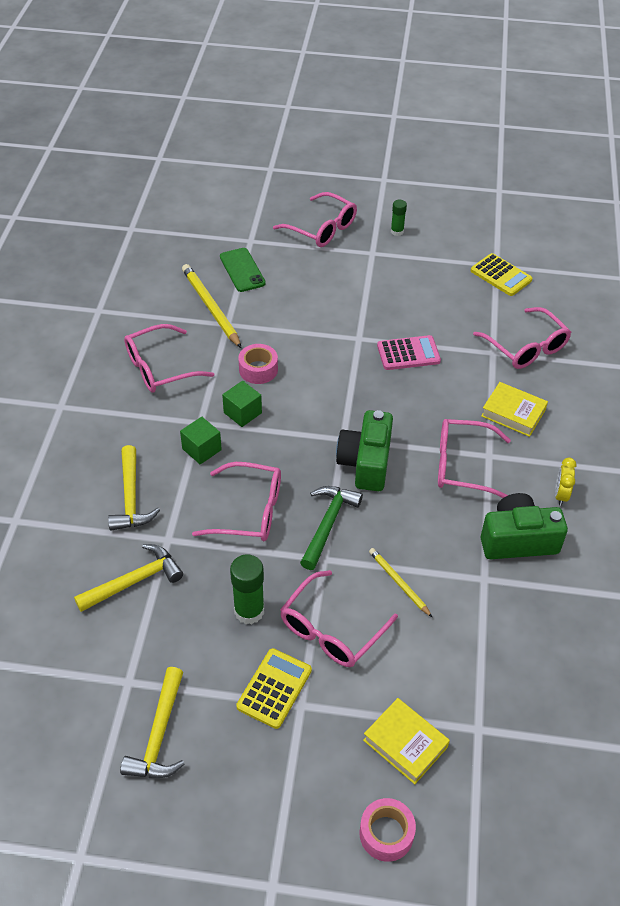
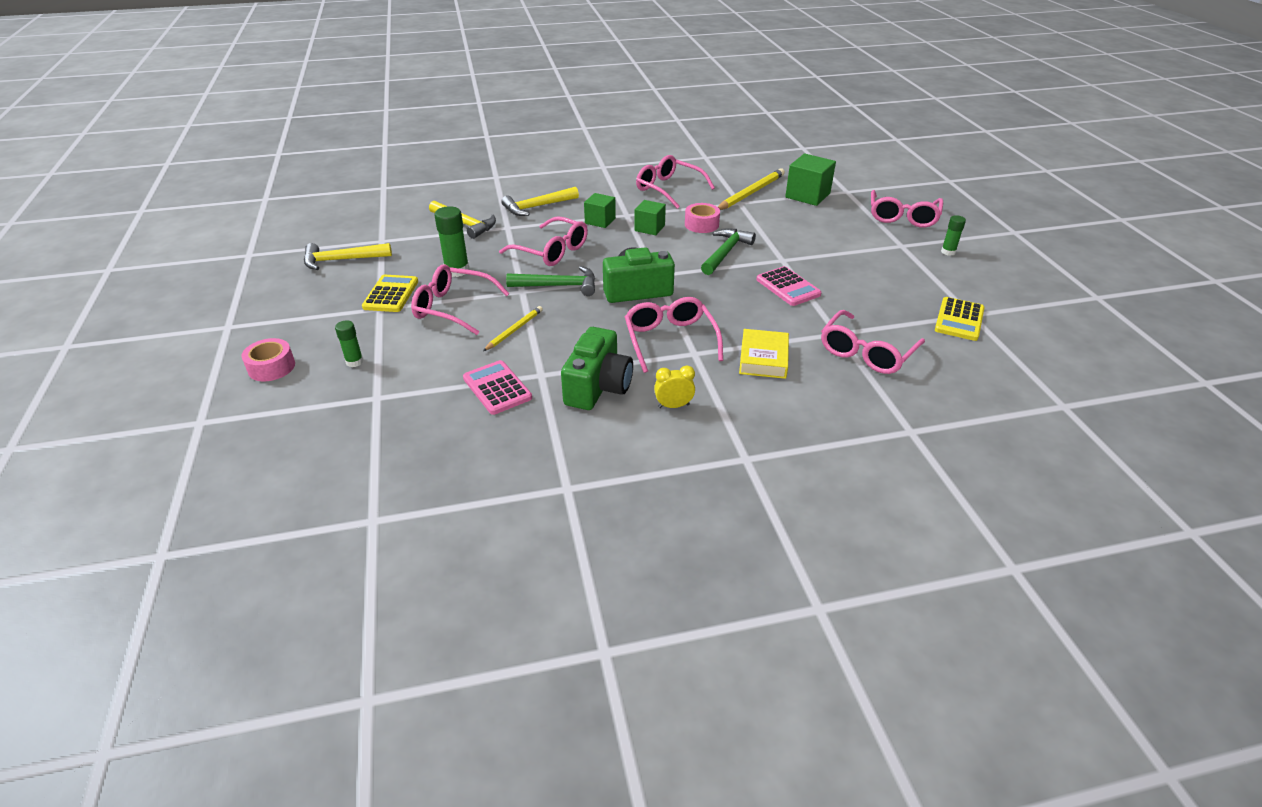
camera: 70 degrees right, 10 degrees down
(242, 270) = (807, 195): green phone -> green cube
(249, 511) = (551, 251): pink glasses -> pink glasses turned 45 degrees counterclockwise
(274, 688) = (391, 294): yellow calculator -> yellow calculator turned 90 degrees counterclockwise
(325, 372) = (725, 253): none -> green hammer
(405, 743) = (354, 362): yellow book -> green glue stick
(495, 619) = (497, 388): none -> pink calculator
(517, 540) = (598, 387): green camera -> green camera turned 45 degrees clockwise

